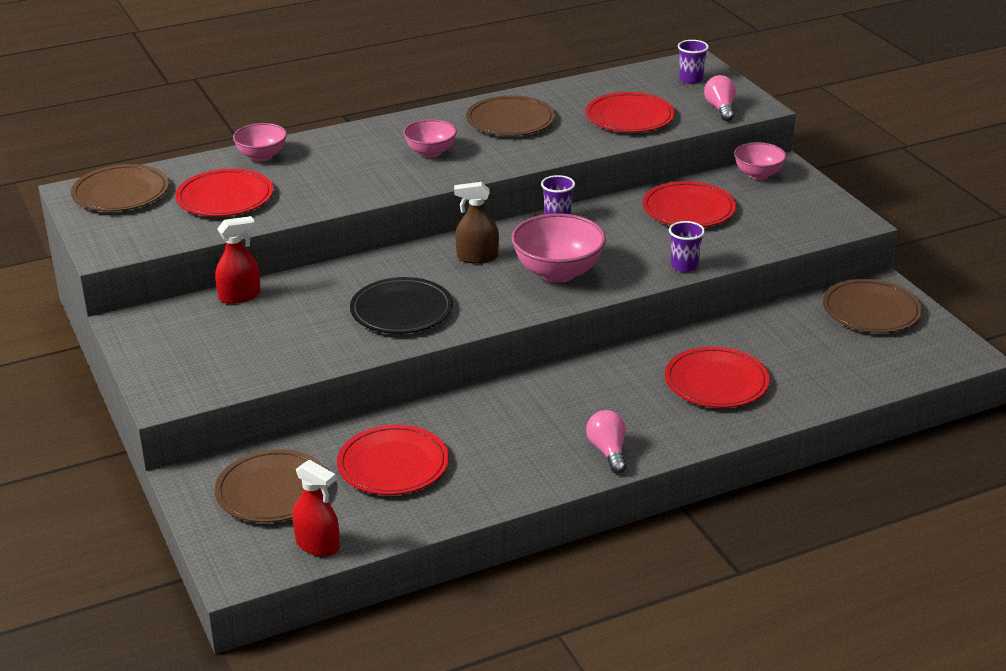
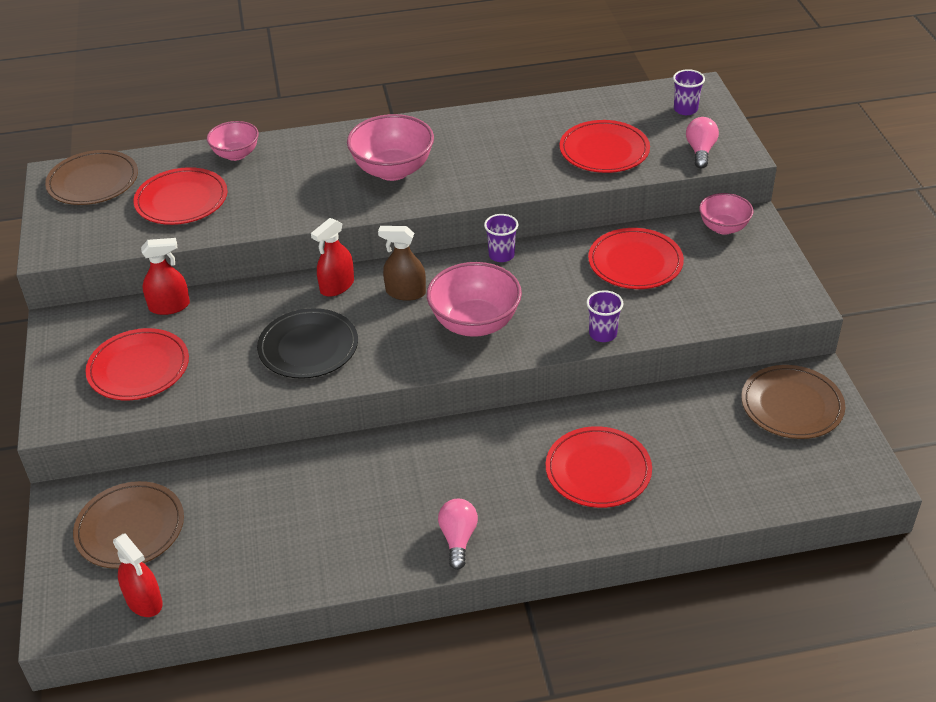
camera: 15 degrees right, 10 degrees up
(393, 465) = (250, 517): red plate -> red plate (138, 368)
(405, 260) = (337, 286): none -> red spray bottle
(430, 152) = (393, 170): pink bowl -> pink bowl, size x1.63
(510, 120) = (485, 140): brown plate -> none

